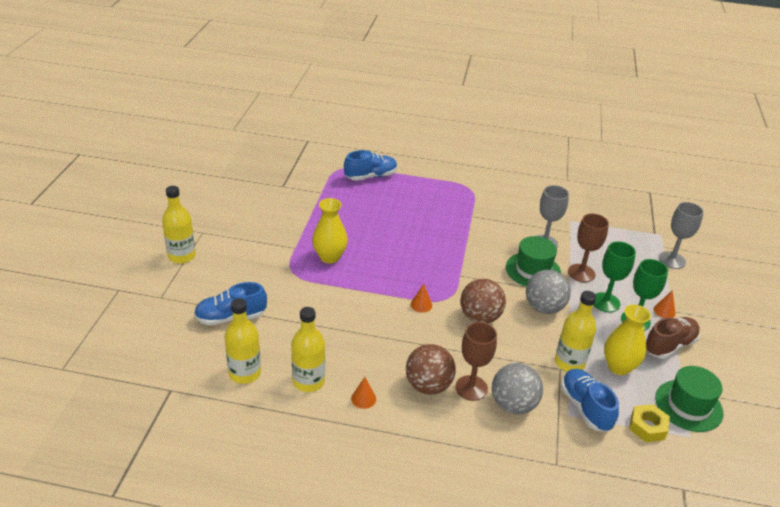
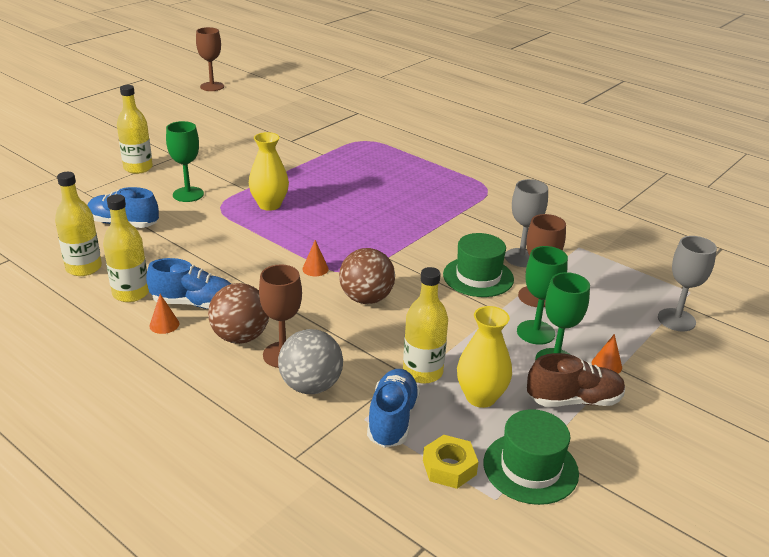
camera: 30 degrees right, 5 degrees down
(154, 146) = (212, 86): none -> brown goblet
(254, 269) = (188, 194): none -> green goblet
(370, 176) = (388, 153): blue shoe -> blue shoe (194, 303)
(544, 308) = (451, 313): grey ball -> none

